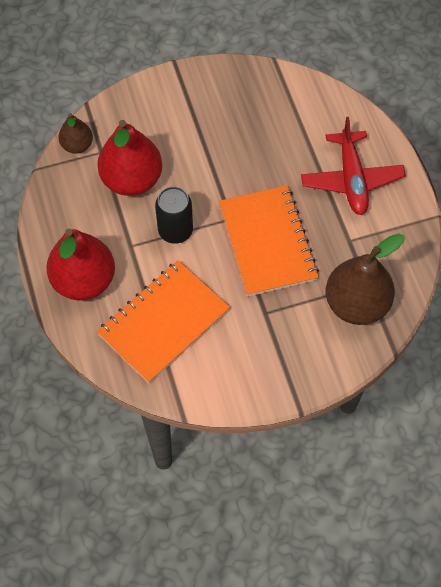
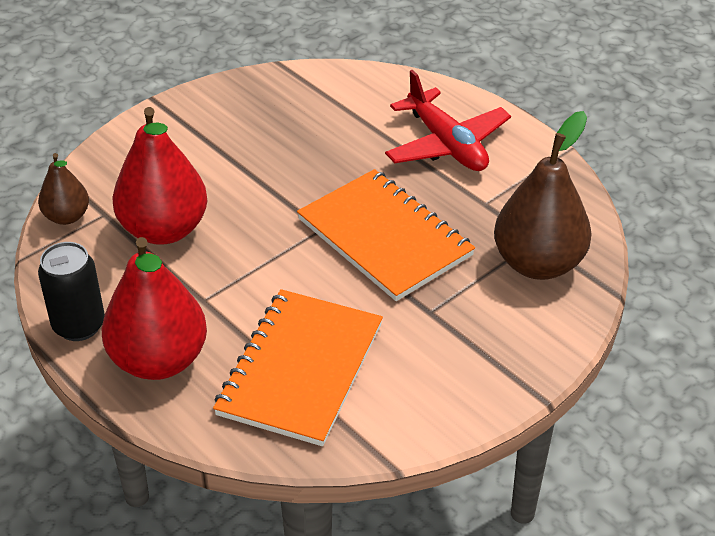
camera: 25 degrees left, 20 degrees down
(175, 231) = (256, 264): black can -> black can (79, 325)

